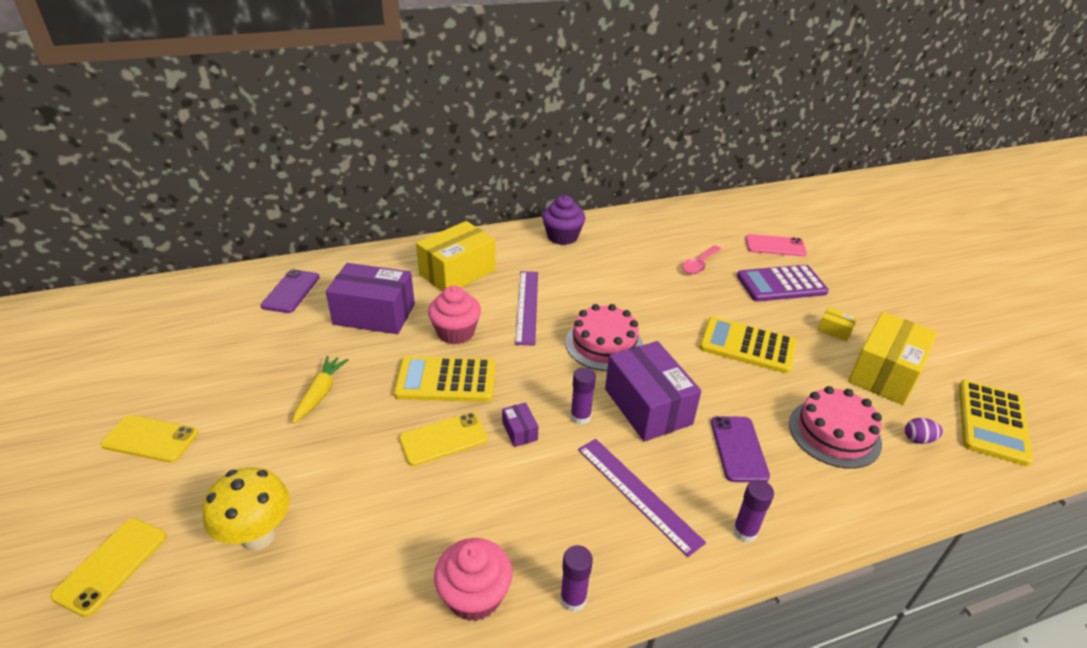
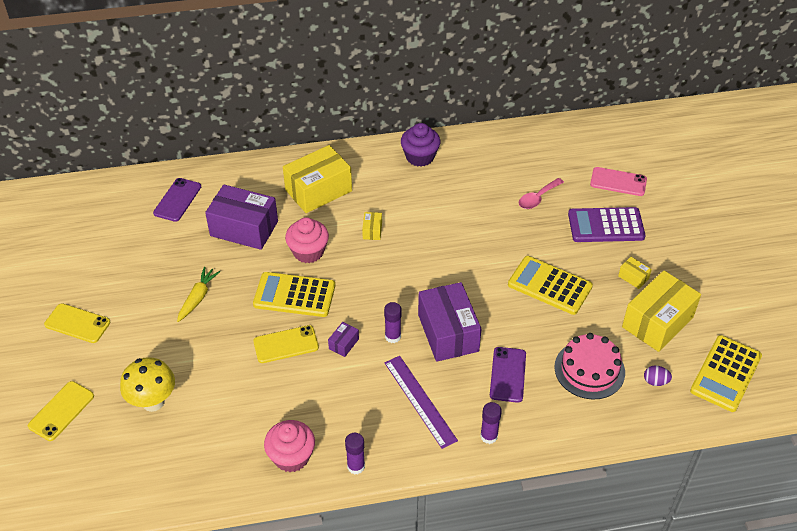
camera: 10 degrees right, 10 degrees up
(519, 431) = (344, 344): purple box -> purple box turned 45 degrees clockwise
(527, 306) = (372, 231): purple ruler -> yellow box
(604, 344) = (428, 273): pink cake -> none

